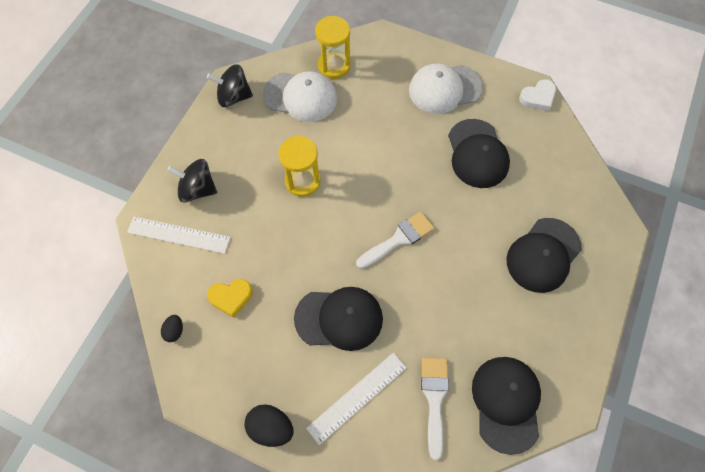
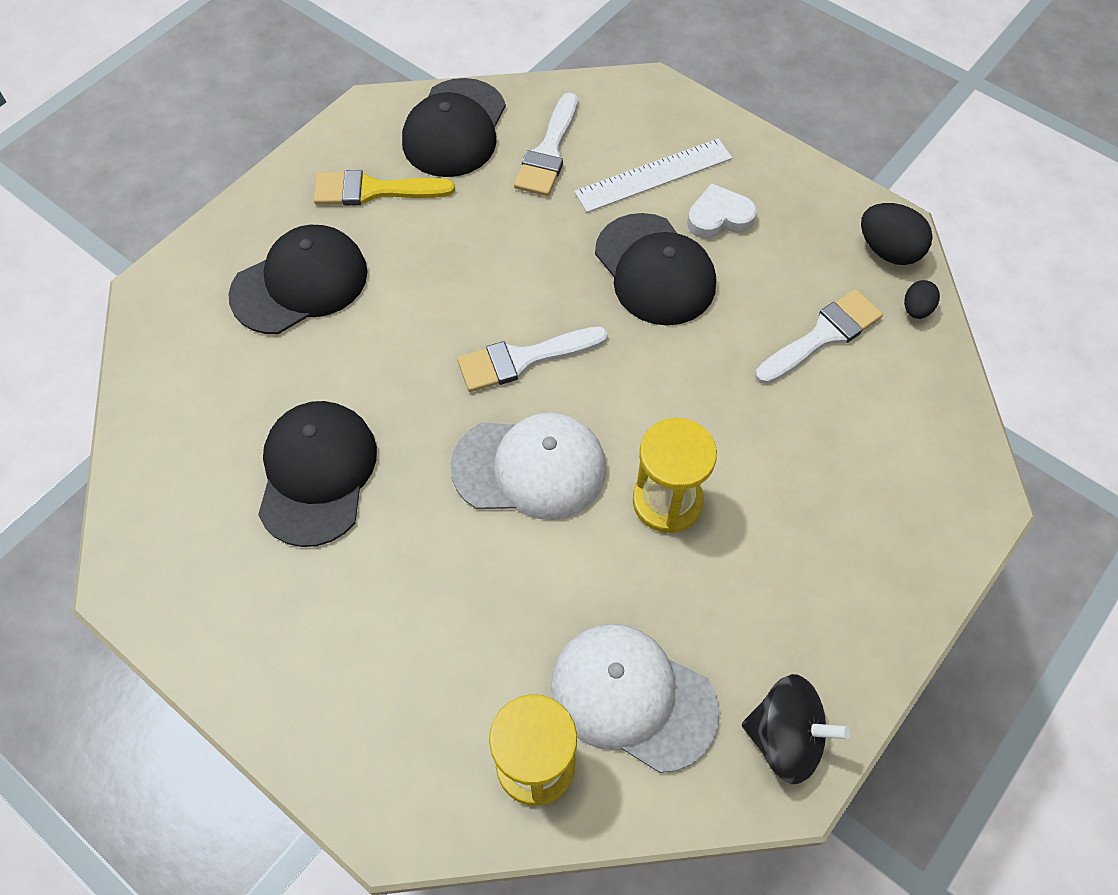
camera: 165 degrees left, 5 degrees down
(178, 235) = (912, 455): white ruler -> none
(197, 189) = (875, 534): black spinning top -> none
(231, 297) = (823, 336): yellow heart -> white brush
(271, 427) = (779, 169): black egg -> black egg (888, 250)
(339, 318) = (655, 270): black cap -> black cap turned 135 degrees counterclockwise
(445, 89) = (311, 634): white cap -> white cap (530, 468)
(534, 334) = (374, 190): none -> yellow brush
(538, 97) = (132, 562): white heart -> white heart (719, 217)

